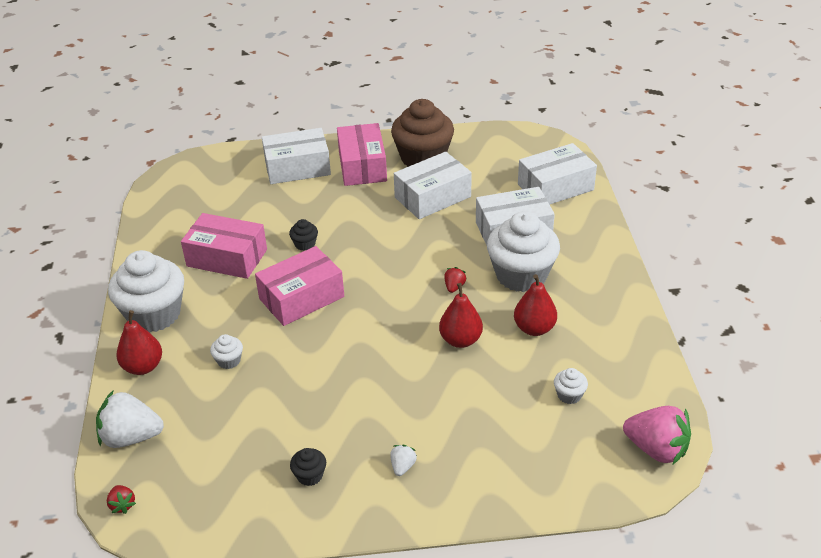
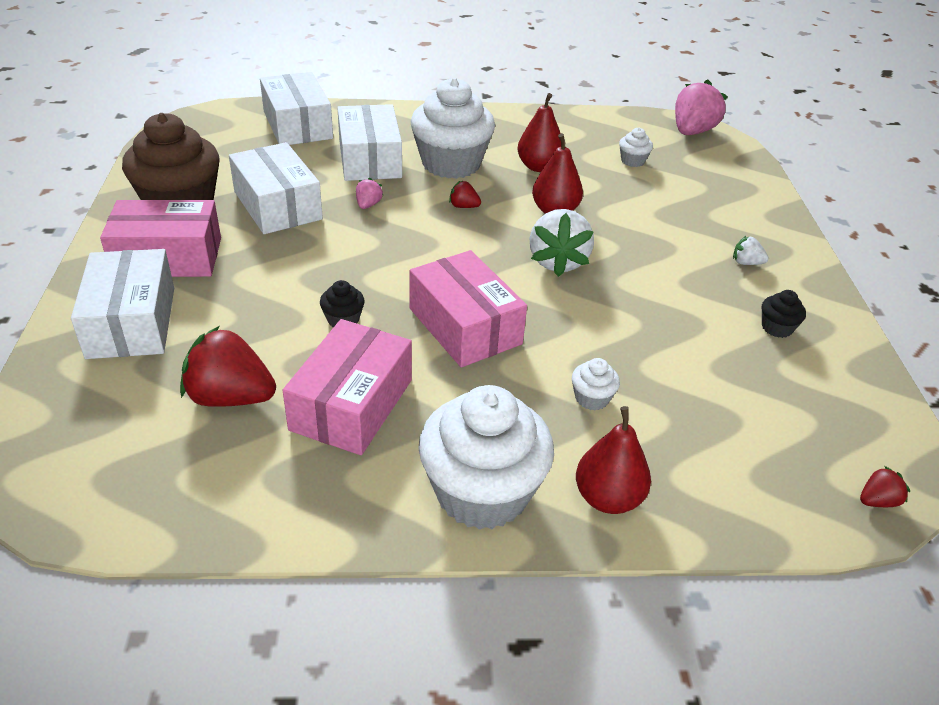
camera: 90 degrees left, 0 degrees up
(131, 437) = (755, 501): white strawberry -> white strawberry (558, 261)
(234, 214) = (230, 397): none -> red strawberry
(444, 238) = (368, 205): none -> pink strawberry

